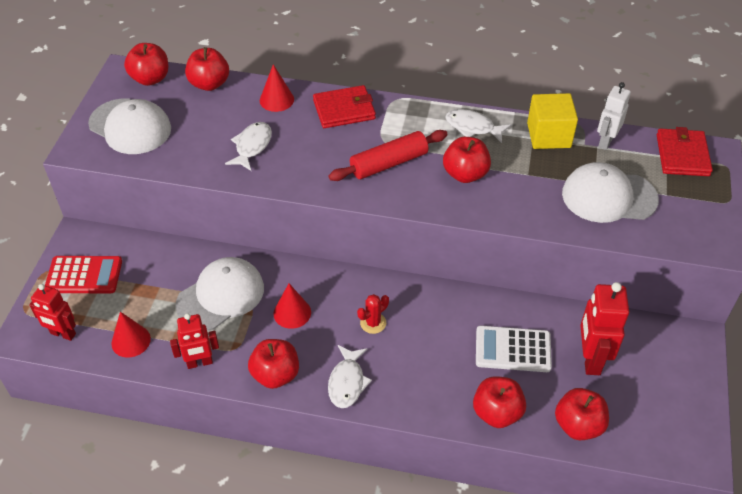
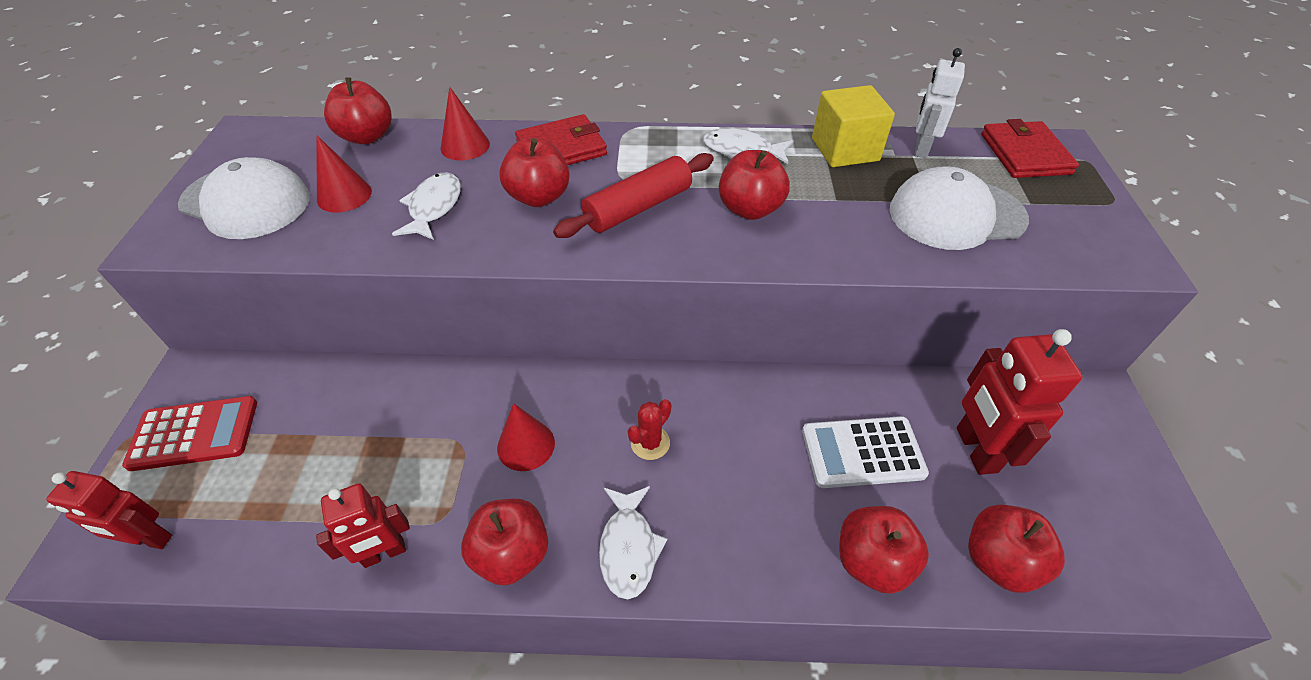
camera: 10 degrees left, 0 degrees up
(131, 341) = (267, 533): red cone -> red cone (344, 195)
(150, 79) = (281, 138): red apple -> red apple (539, 197)
(221, 296) = (413, 435): white cap -> none

